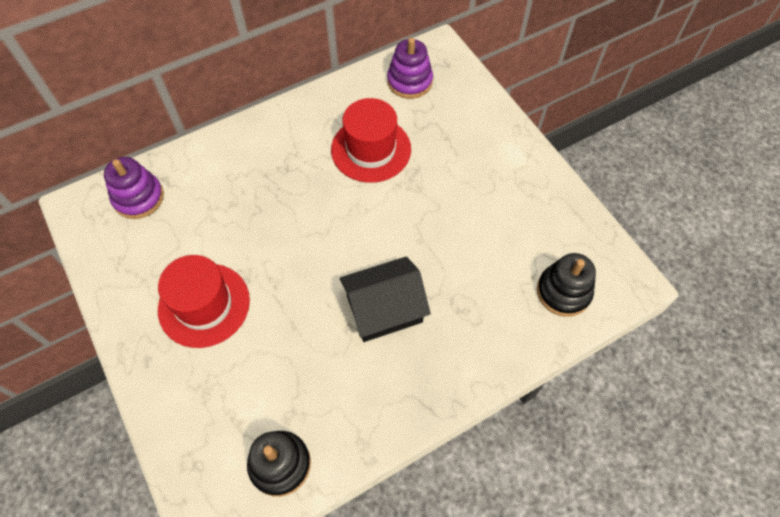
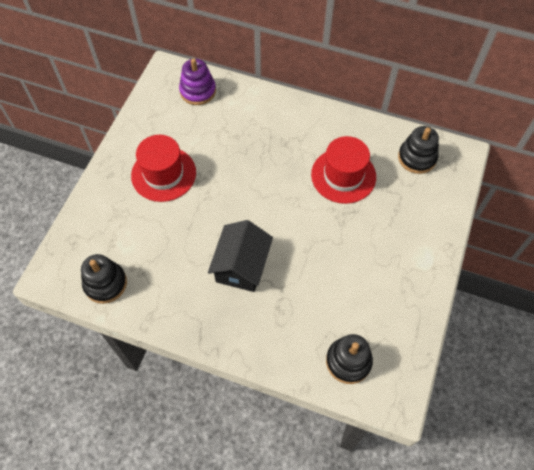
camera: 50 degrees right, 0 degrees up
(384, 309) = (241, 266): black house -> black house turned 75 degrees clockwise
(409, 81) = (417, 158): purple stacking toy -> black stacking toy

